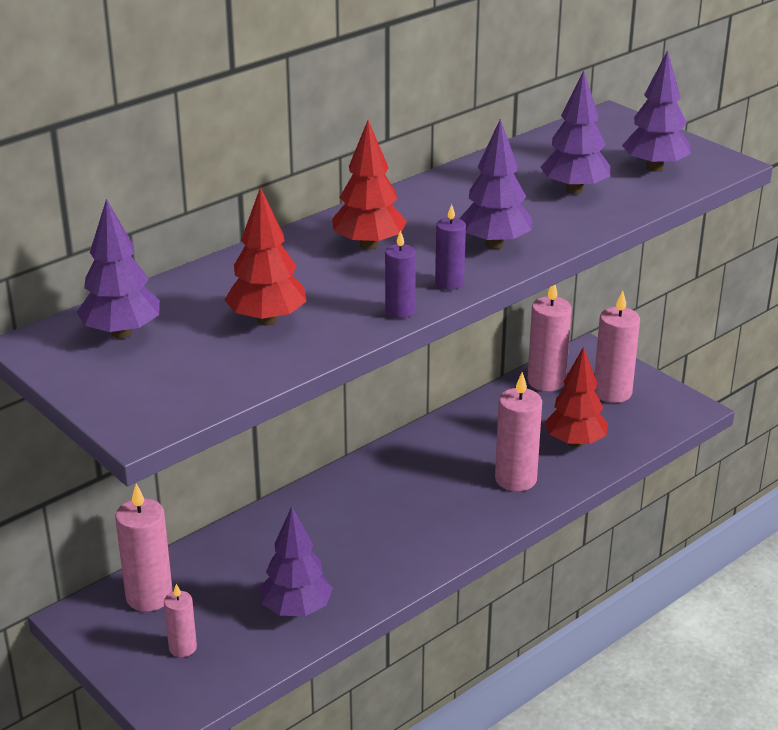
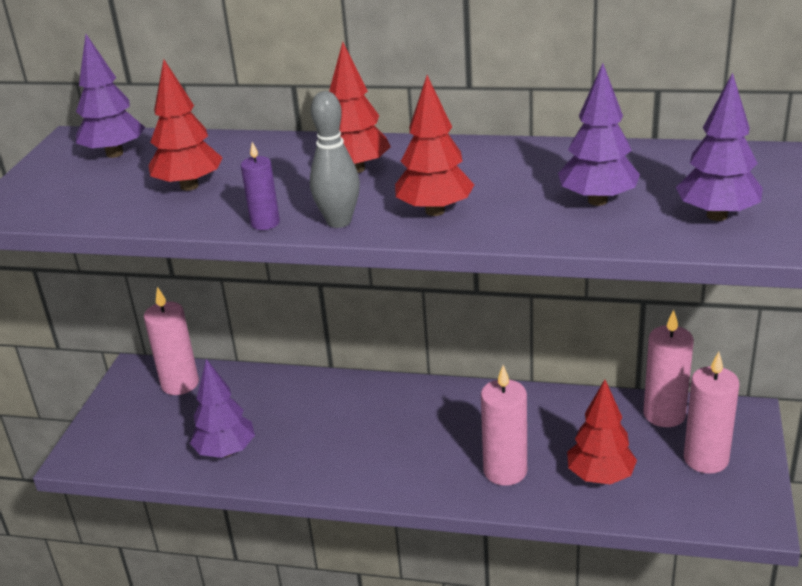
camera: 55 degrees right, 0 degrees up
(182, 648) = (141, 426): pink candle -> none
(449, 283) = (339, 222): purple candle -> grey bowling pin
(494, 244) = (435, 211): purple tree -> red tree

